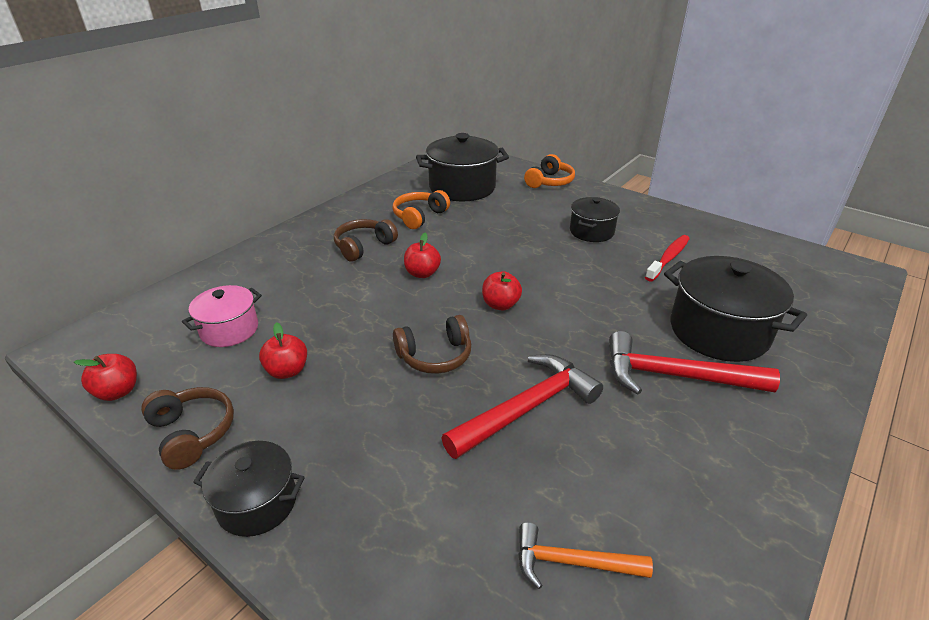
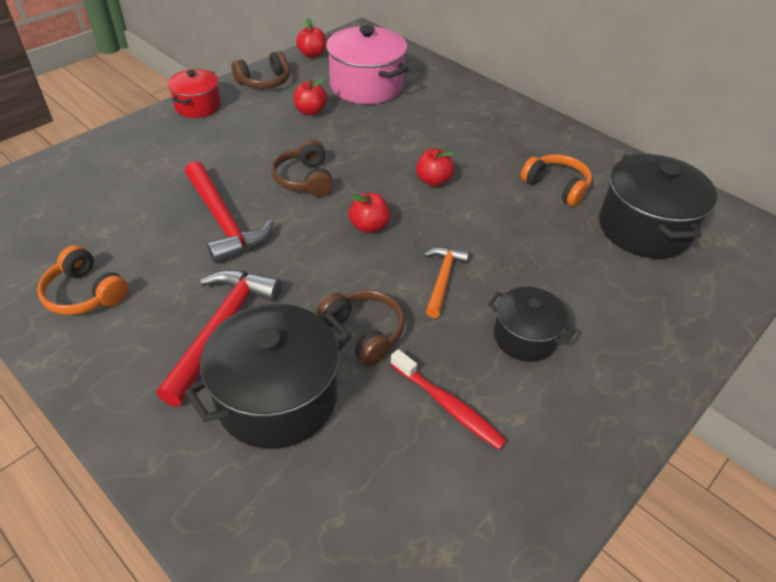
camera: 95 degrees right, 10 degrees up
(229, 330) = (366, 86): pink pot -> pink pot, size x1.70
(257, 503) = (198, 106): black pot -> red pot
(363, 246) = (487, 147): brown headphones -> brown headphones (364, 332)
(549, 182) = (688, 325): orange headphones -> orange headphones (85, 294)
(572, 562) = (84, 219): orange hammer -> orange hammer (442, 279)

